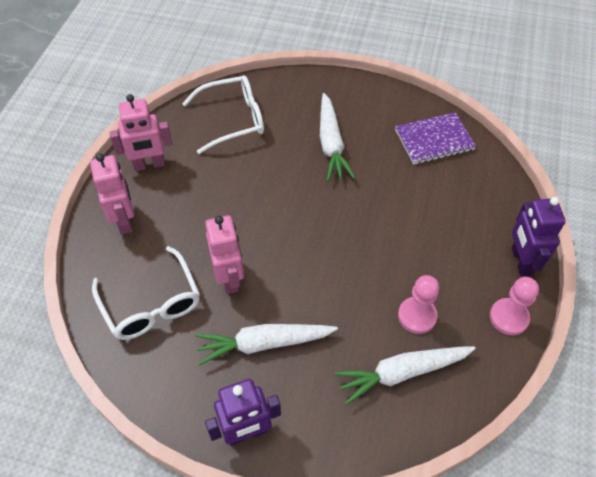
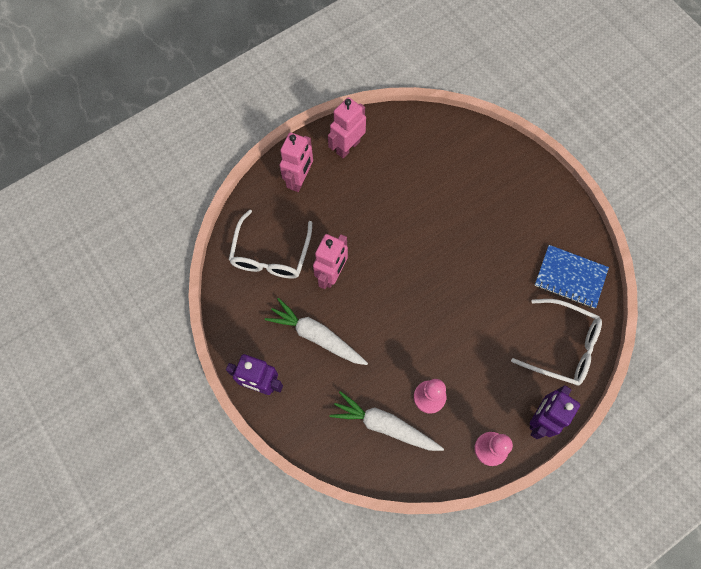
camera: 40 degrees right, 15 degrees up
(149, 165) = (347, 147): pink robot -> pink robot turned 105 degrees clockwise
(233, 119) = (434, 150): white glasses -> white glasses (562, 346)
(331, 144) = (488, 223): white carrot -> none
(434, 140) = (570, 277): purple notebook -> blue notebook

